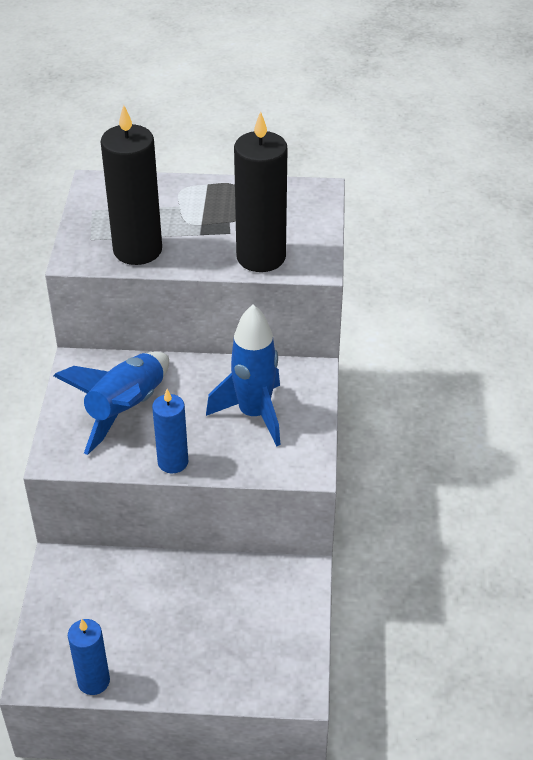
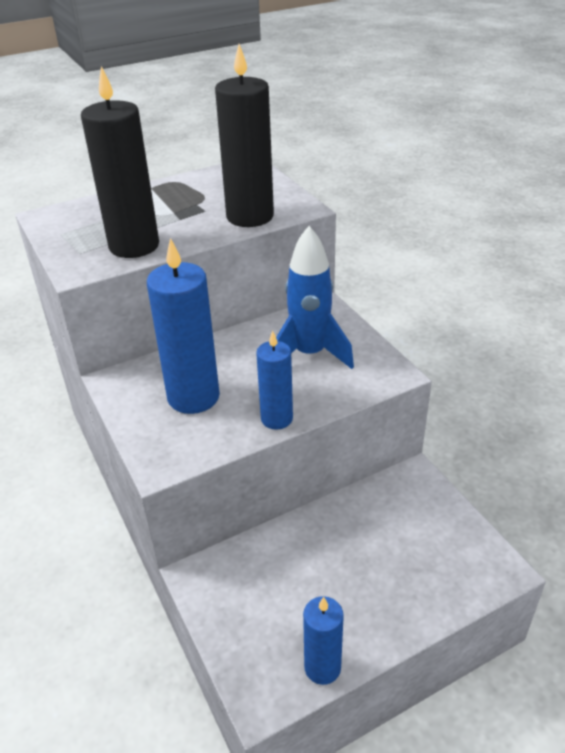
camera: 30 degrees left, 5 degrees down
(125, 410) = (193, 397): blue rocket -> blue candle

